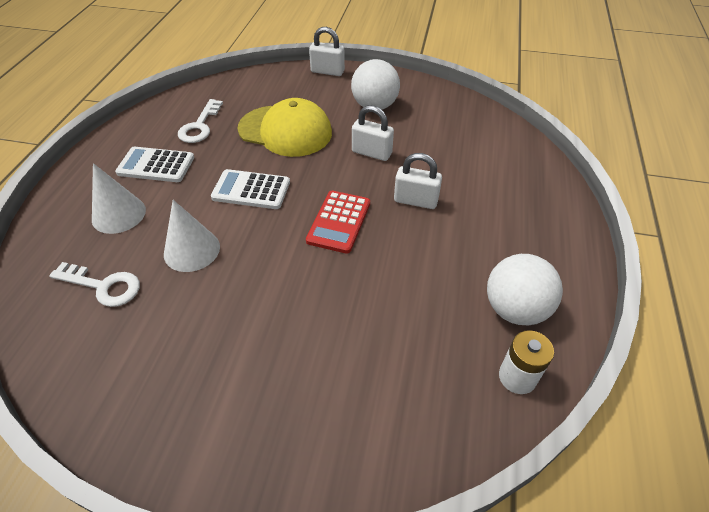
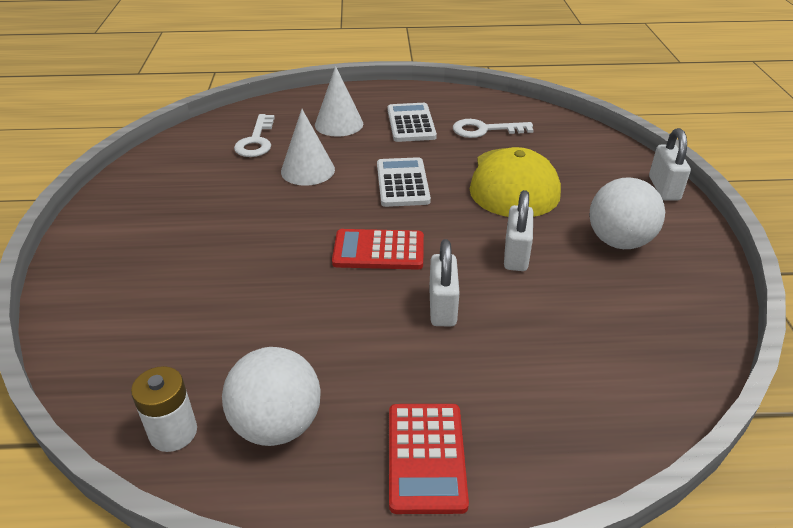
camera: 75 degrees right, 10 degrees down
(546, 237) = (426, 457): none -> red calculator

